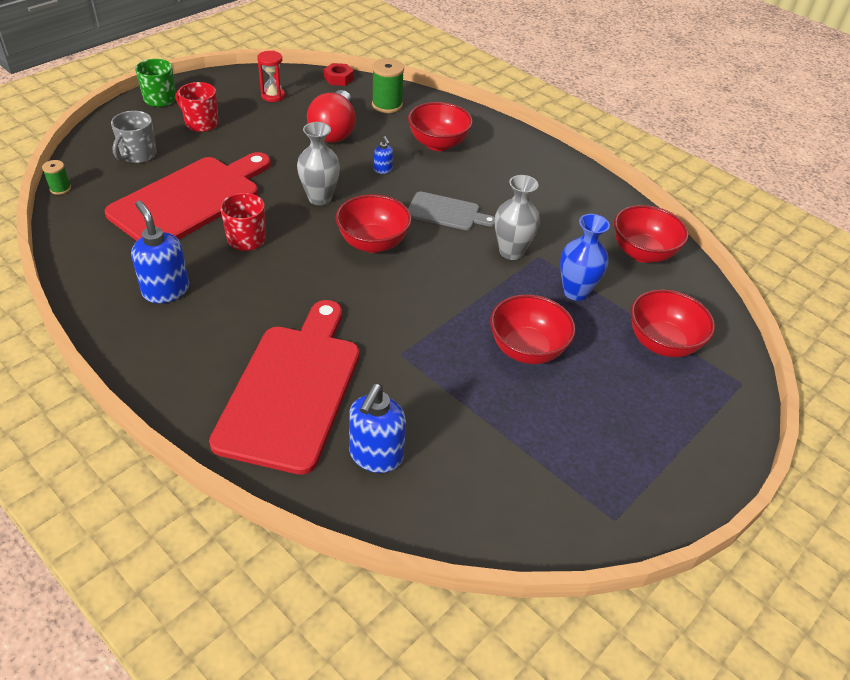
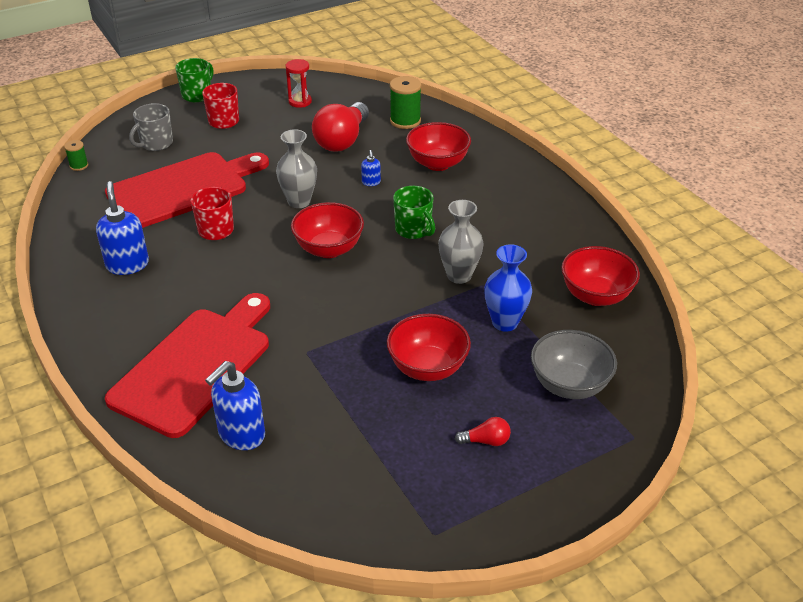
camera: 20 degrees right, 5 degrees down
(338, 78) = (370, 91): red nut -> none
(446, 212) = (413, 230): grey cutting board -> green mug
(616, 413) = (486, 441): none -> red light bulb
(662, 343) = (569, 385): red bowl -> grey bowl

